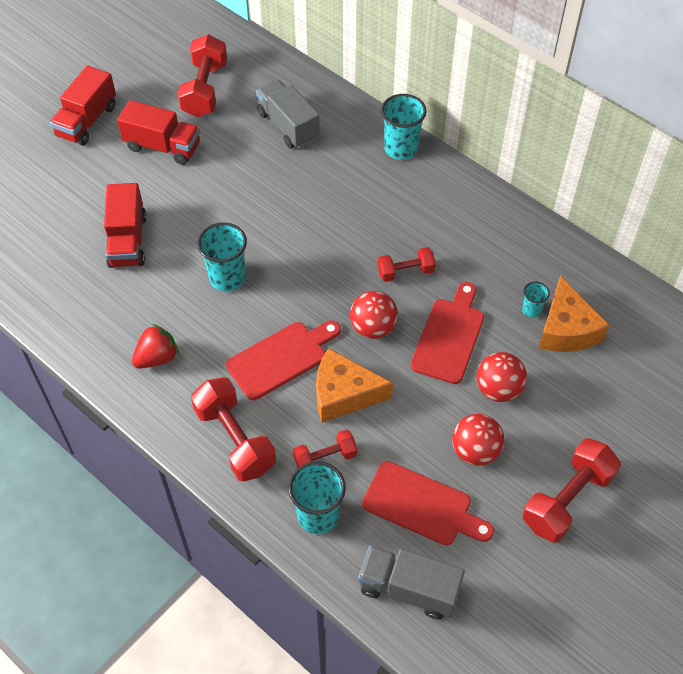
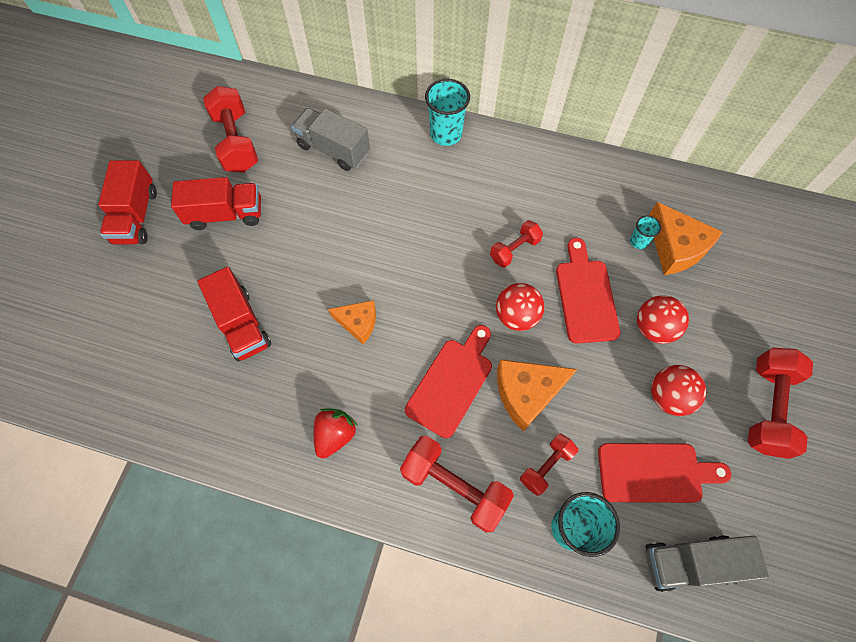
camera: 25 degrees left, 10 degrees up
(227, 278) = (358, 323): turquoise cup -> orange cheese

